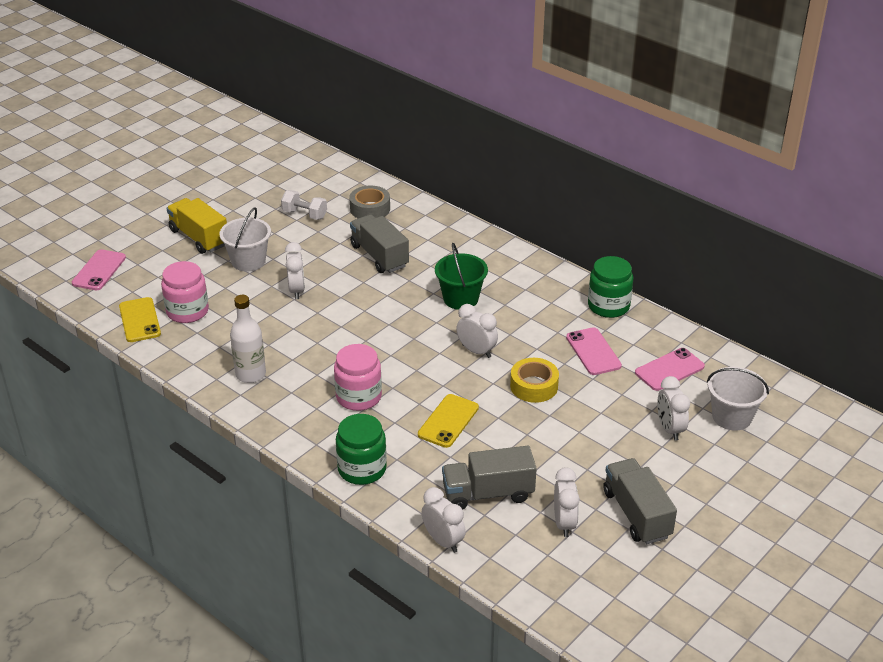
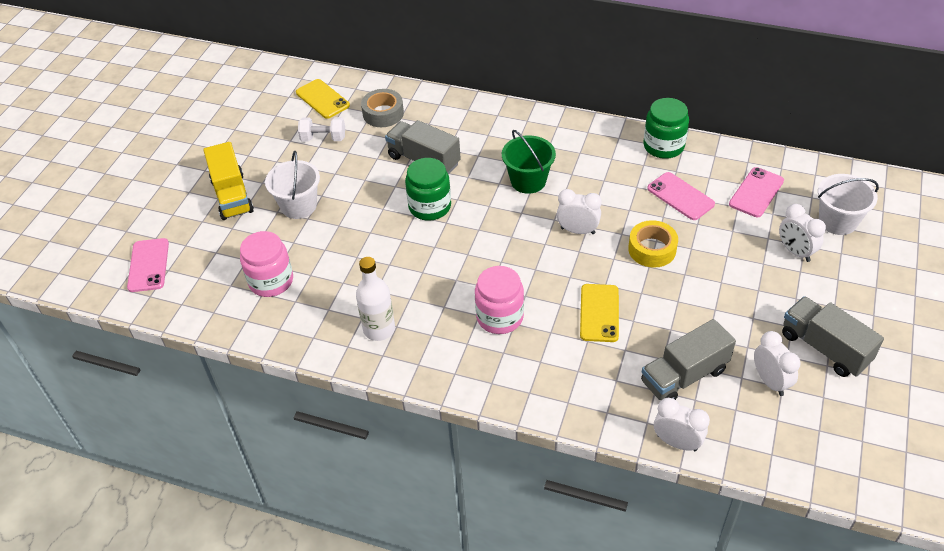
camera: 20 degrees left, 10 degrees up
(139, 320) = (227, 307): yellow phone -> yellow phone (322, 99)
(199, 238) = (232, 196): yellow truck -> yellow truck turned 135 degrees counterclockwise
(297, 290) = (367, 222): white clock -> none
(362, 469) = (552, 394): green jar -> green jar (430, 206)

